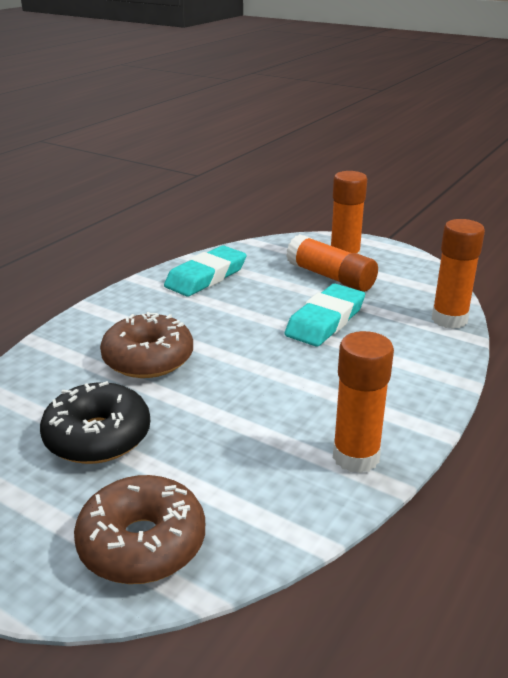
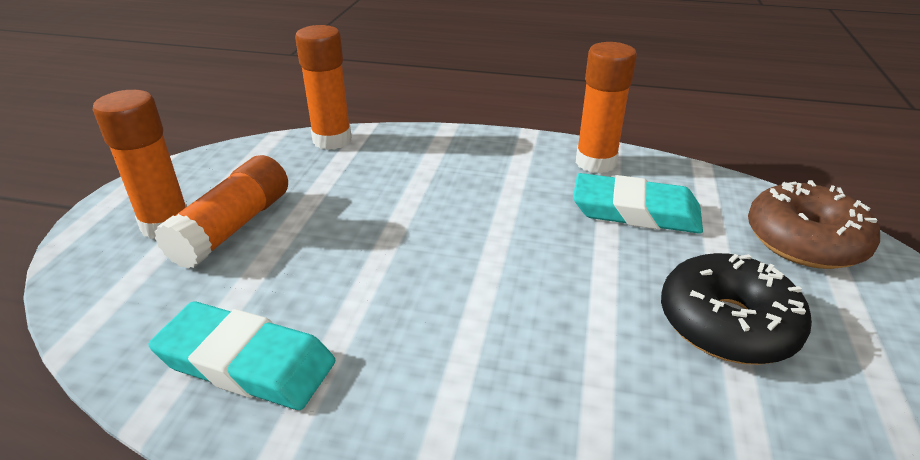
camera: 110 degrees left, 5 degrees up
(148, 359) = (544, 341): brown donut -> none
(325, 321) = (365, 212): turquoise eraser -> turquoise eraser (635, 211)

